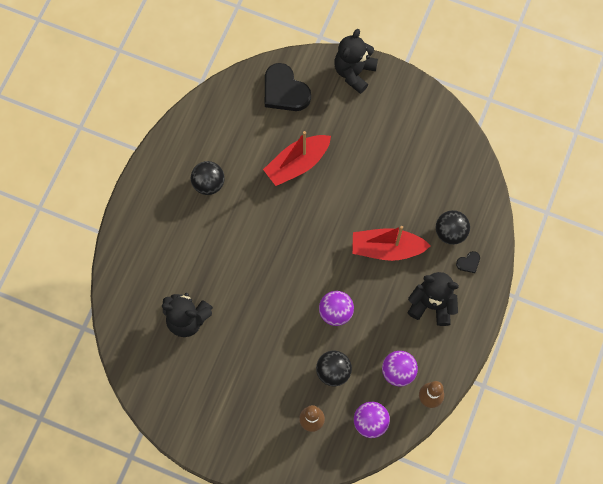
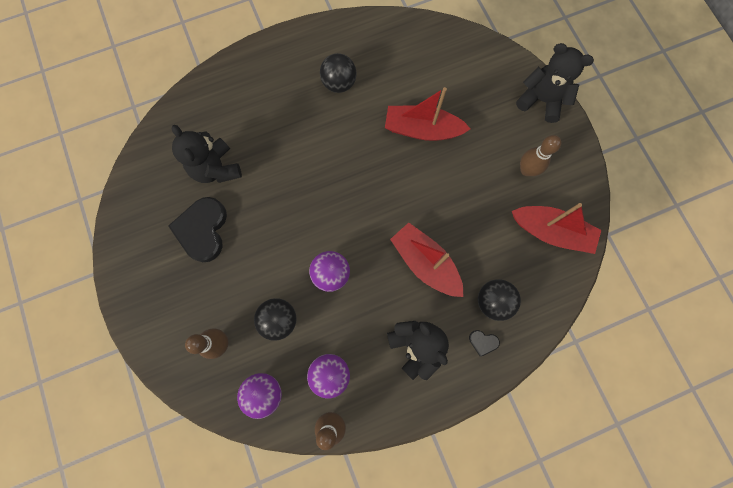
camera: 45 degrees right, 5 degrees up
(284, 91) = (470, 66): black heart -> black heart (203, 230)
(354, 72) = (541, 100): black teddy bear -> black teddy bear turned 45 degrees clockwise
(390, 129) = (526, 170): none -> brown bowling pin
(443, 155) = (551, 232): none -> red boat

